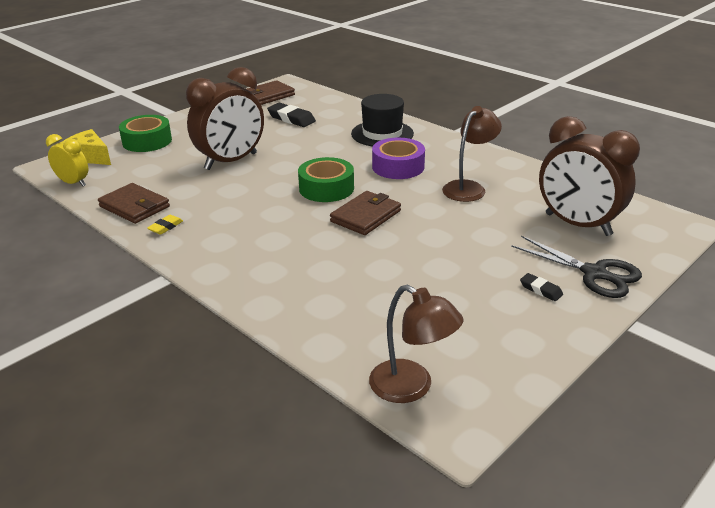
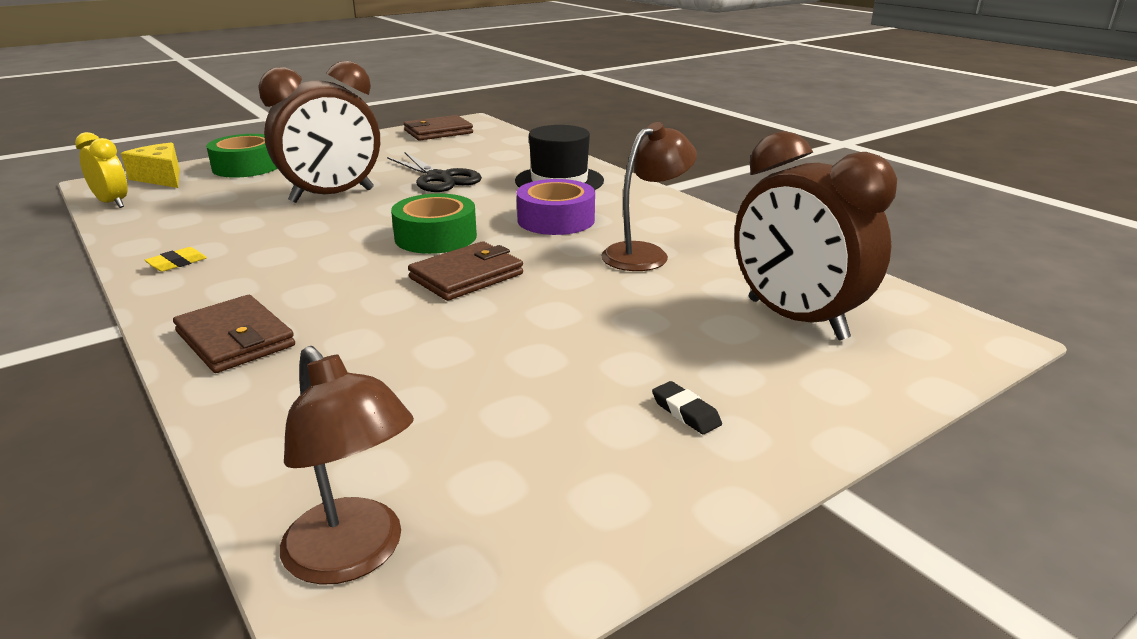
camera: 10 degrees right, 5 degrees down
(134, 206) = (161, 235): brown wallet -> brown wallet (235, 339)
(291, 119) = (449, 157): black eraser -> none
(595, 274) = (795, 397): black scissors -> black scissors (439, 178)

